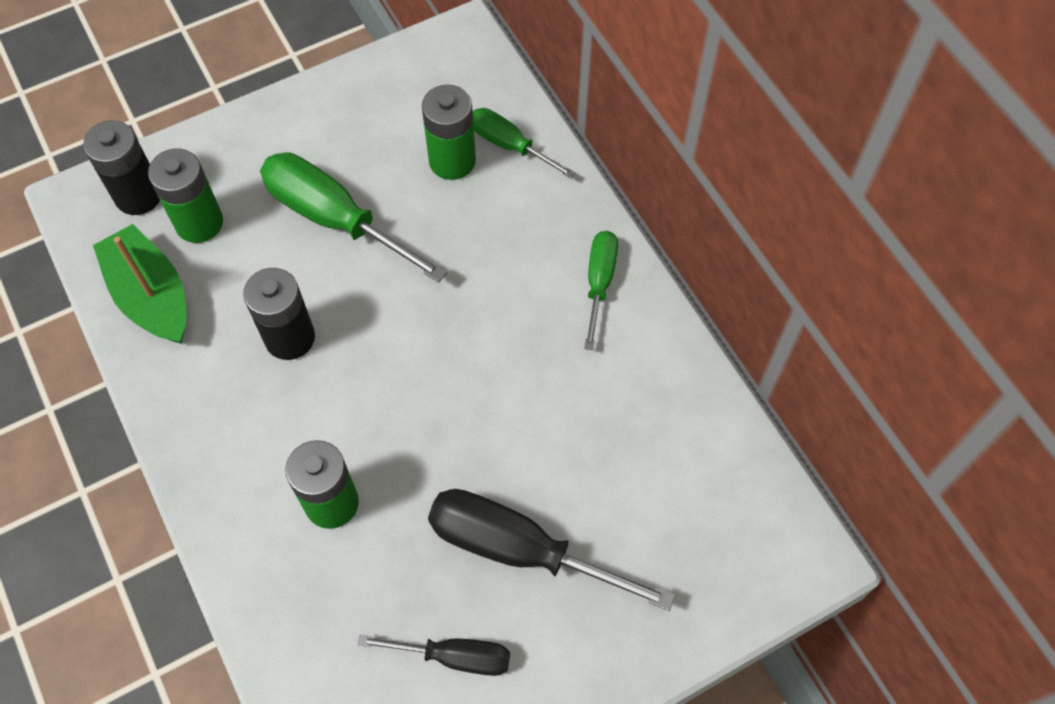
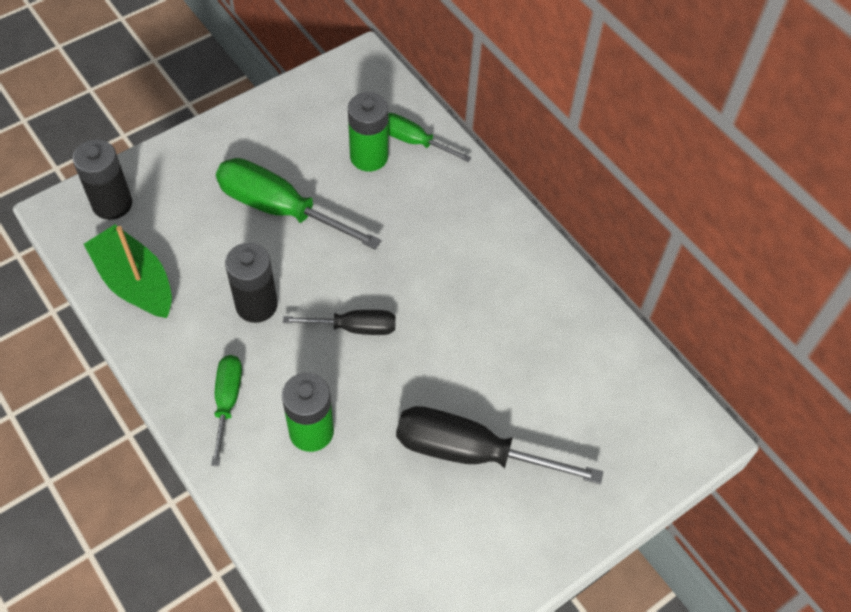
camera: 10 degrees left, 5 degrees down
(199, 223) = (167, 221): green battery -> none
(454, 656) = (431, 541): black screwdriver -> black screwdriver (354, 327)
(599, 283) = (502, 240): green screwdriver -> green screwdriver (227, 402)

